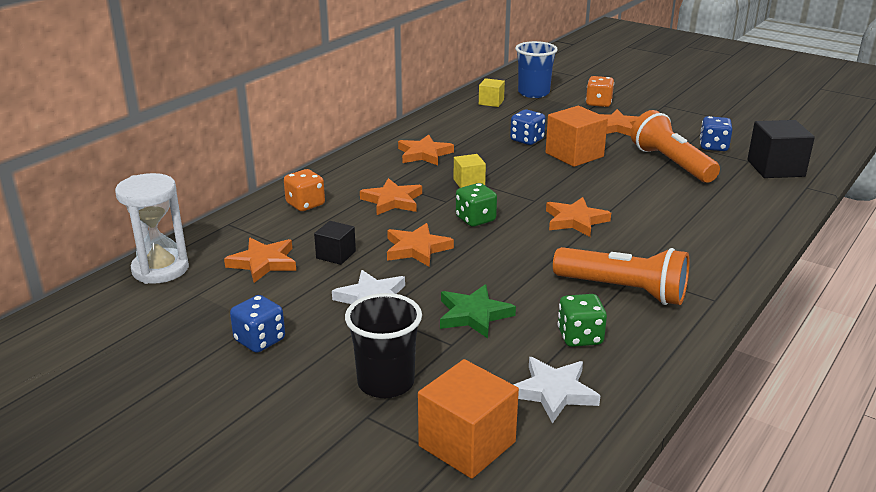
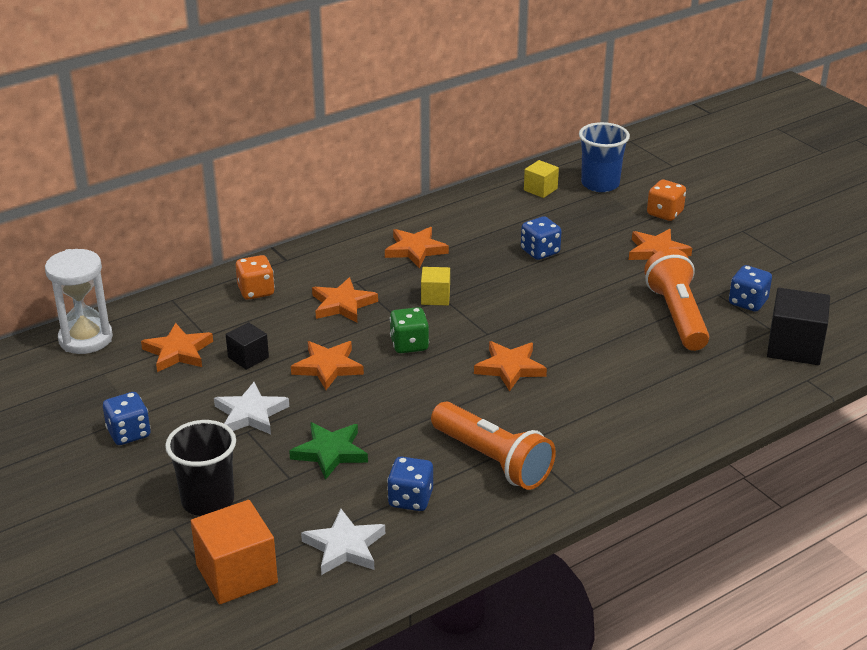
camera: 20 degrees right, 5 degrees up
(574, 155) = (577, 282): orange cube -> none
(580, 337) = (410, 499): green dice -> blue dice

